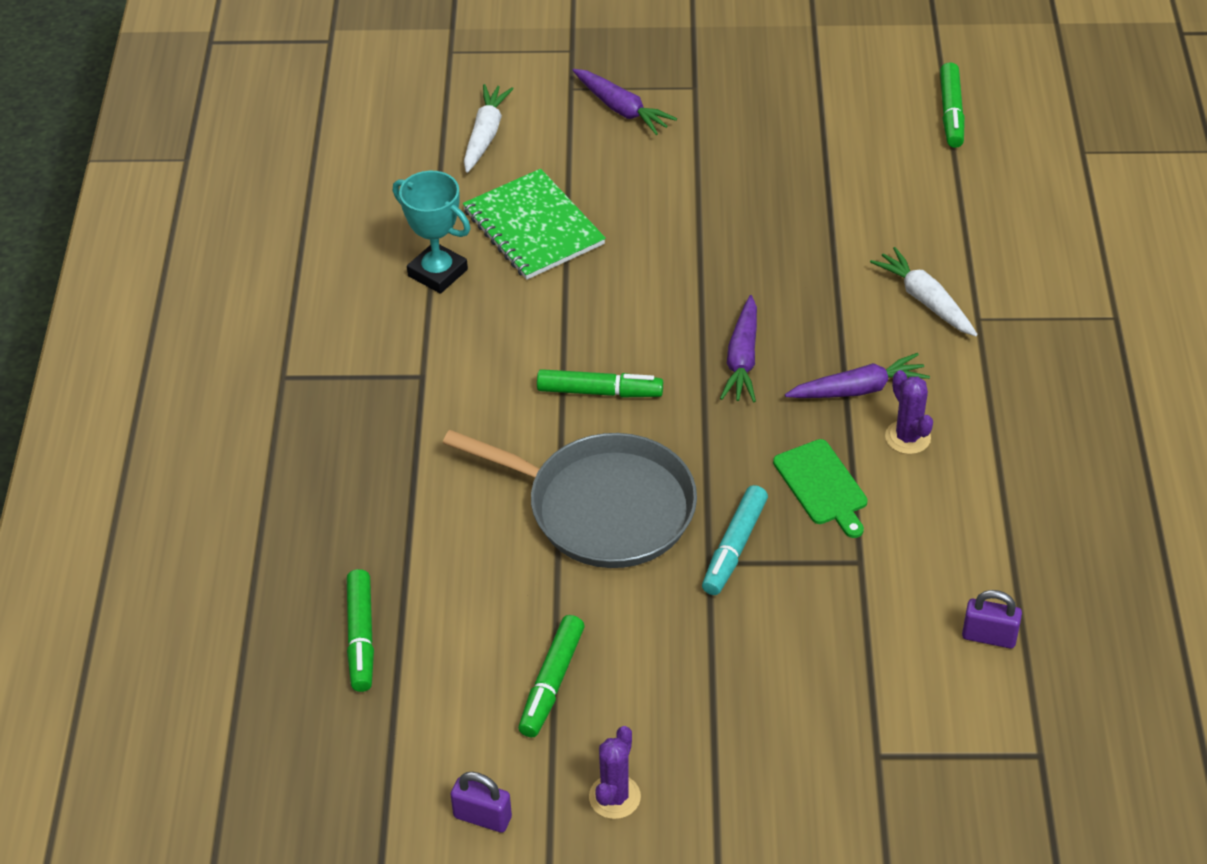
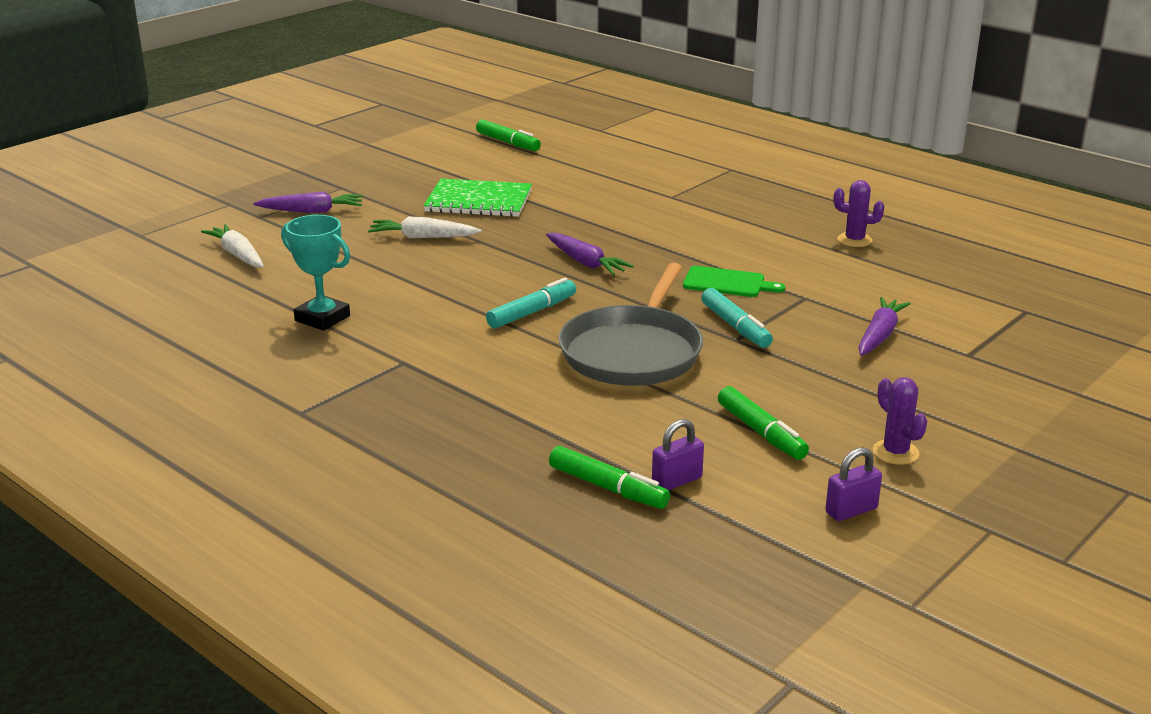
camera: 50 degrees left, 20 degrees down
(437, 273) = (322, 318): turquoise trophy -> turquoise trophy turned 45 degrees clockwise
(533, 227) = (350, 274): green notebook -> green notebook (478, 201)
(599, 391) = (532, 312): green marker -> turquoise marker
(603, 507) = (633, 352): grey pan -> grey pan turned 135 degrees clockwise
(858, 389) = (668, 244): purple carrot -> purple carrot (879, 335)
(907, 437) = (729, 247): purple cactus -> purple cactus (854, 240)
(925, 300) = (633, 202): white carrot -> white carrot (423, 237)
(989, 636) = (916, 288): purple padlock -> purple padlock (676, 481)

